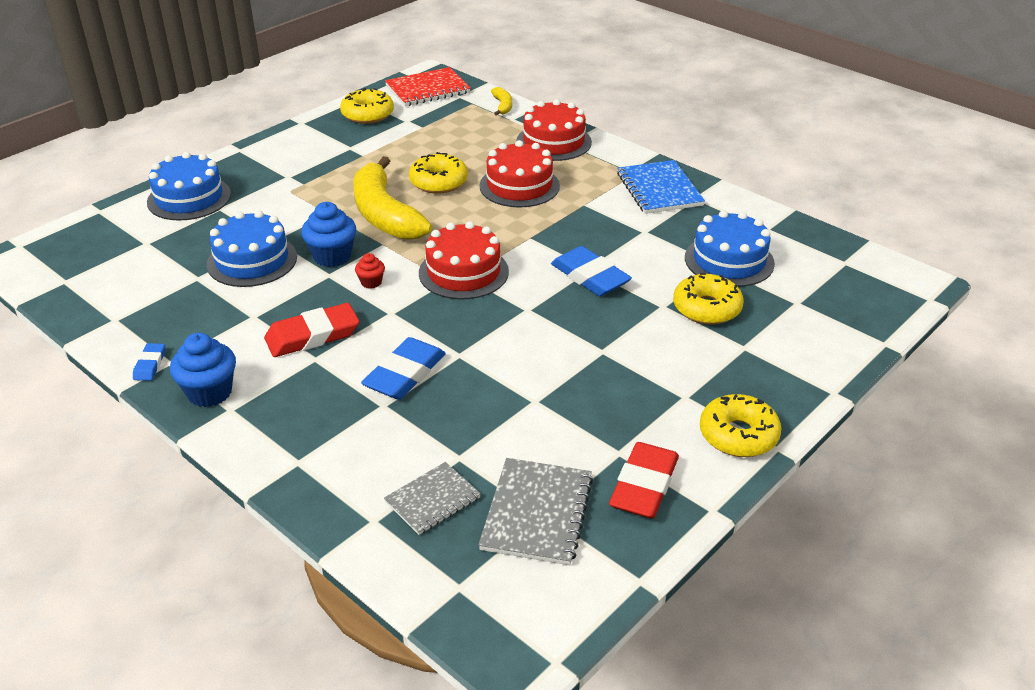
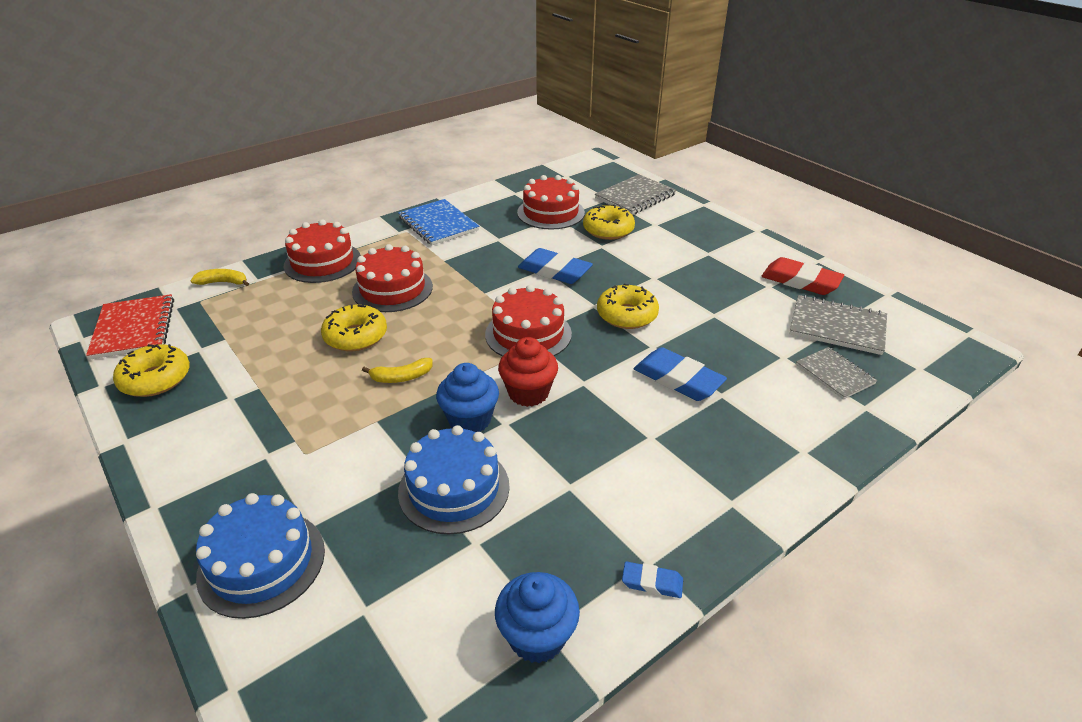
camera: 80 degrees left, 0 degrees up
(209, 392) = (704, 521): blue cupcake -> blue cupcake (537, 636)
(312, 335) = (613, 438): red eraser -> none
(371, 282) = (528, 393): red cupcake -> red cupcake, size x1.87
(384, 214) = (401, 377): yellow banana -> yellow banana, size x0.43
(590, 276) = (554, 271): blue eraser -> blue eraser turned 60 degrees clockwise
(659, 189) = (438, 224): blue notebook -> blue notebook turned 60 degrees clockwise
(729, 260) = (551, 213): blue cake -> red cake
(738, 435) = (746, 241): yellow donut -> yellow donut (627, 315)
(818, 326) = (635, 197): none -> grey notebook

